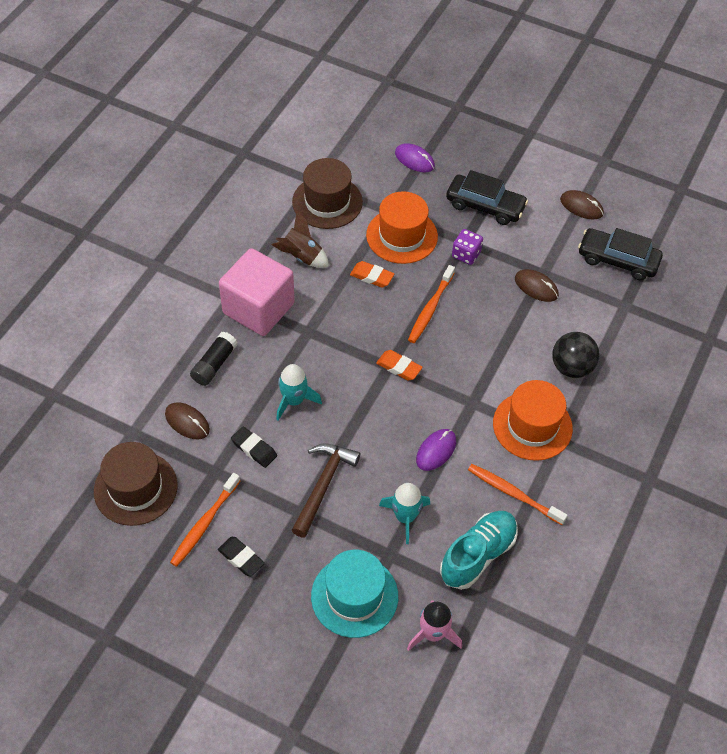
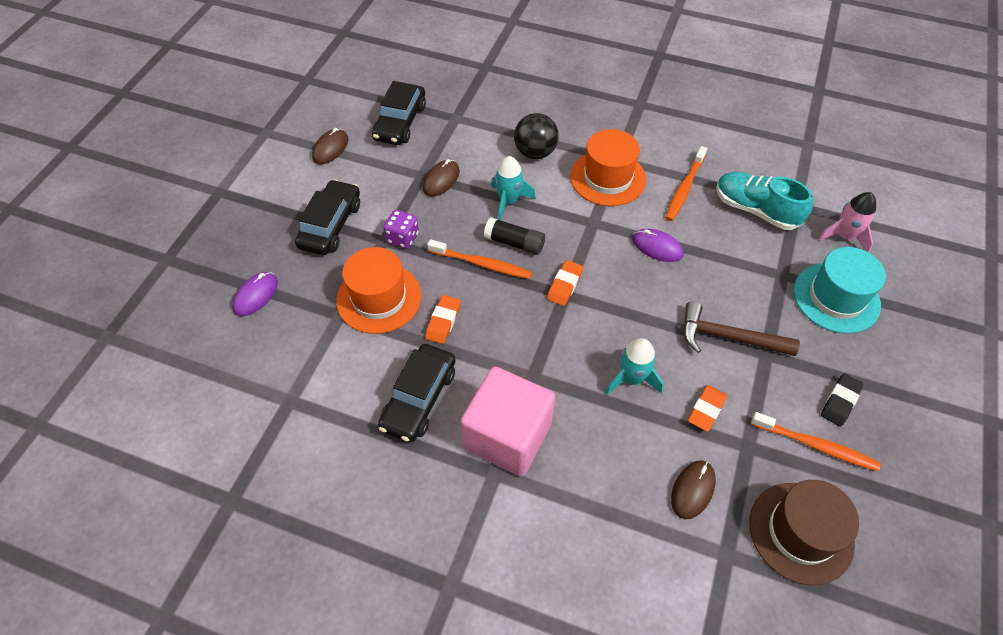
camera: 95 degrees left, 0 degrees up
(214, 364) = (602, 474): black glue stick -> black glue stick (514, 243)
(254, 449) = (706, 410): black eraser -> orange eraser
(302, 256) = (419, 399): brown rocket -> black car
(327, 202) = (326, 381): brown hat -> none
(405, 517) = (738, 265): turquoise rocket -> turquoise rocket (508, 201)

